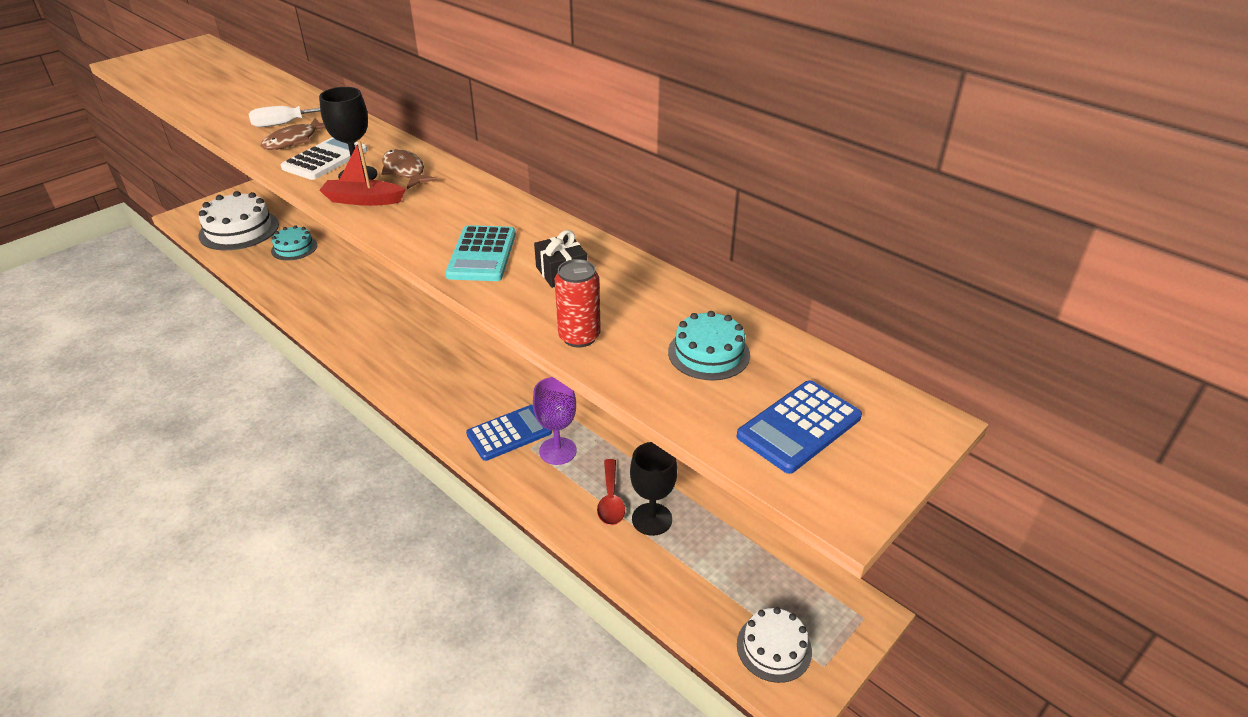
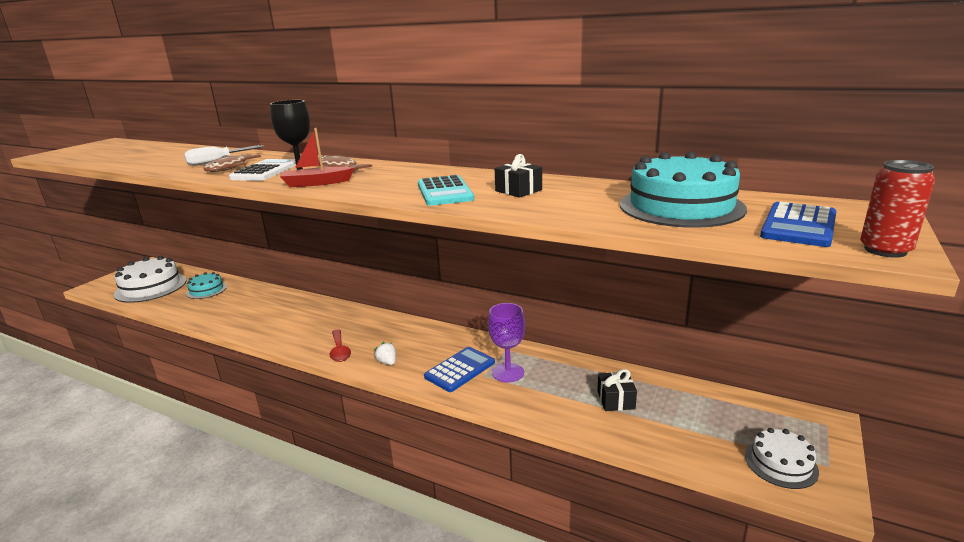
camera: 15 degrees left, 15 degrees down
(439, 403) = (387, 362): none -> white strawberry
(579, 337) = (571, 214): red can -> red can (885, 250)
(610, 500) = (573, 395): red spoon -> red spoon (339, 351)
(652, 519) = (615, 400): black goblet -> black gift
(709, 353) = (681, 206): turquoise cake -> turquoise cake, size x1.77

